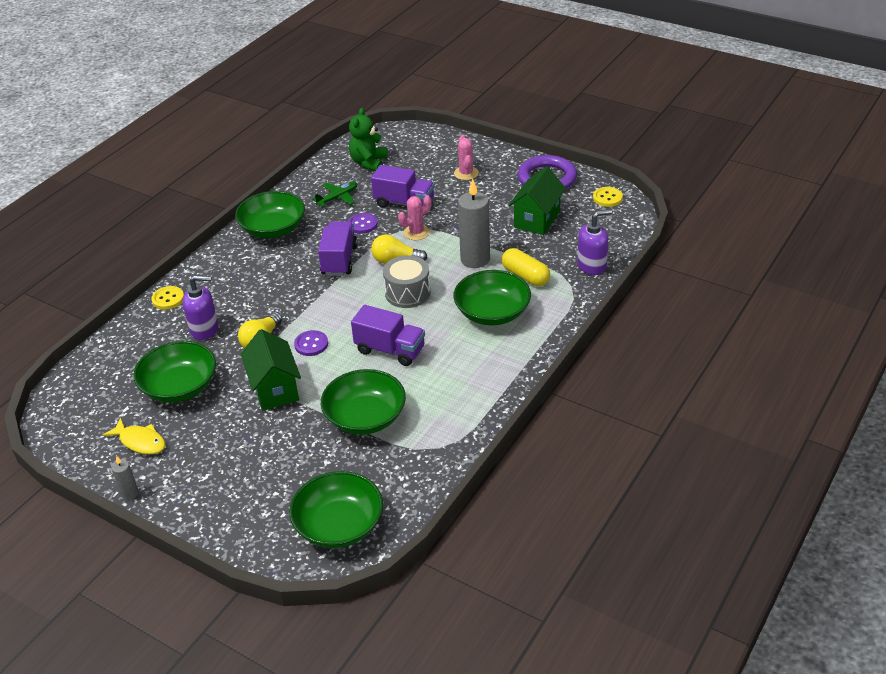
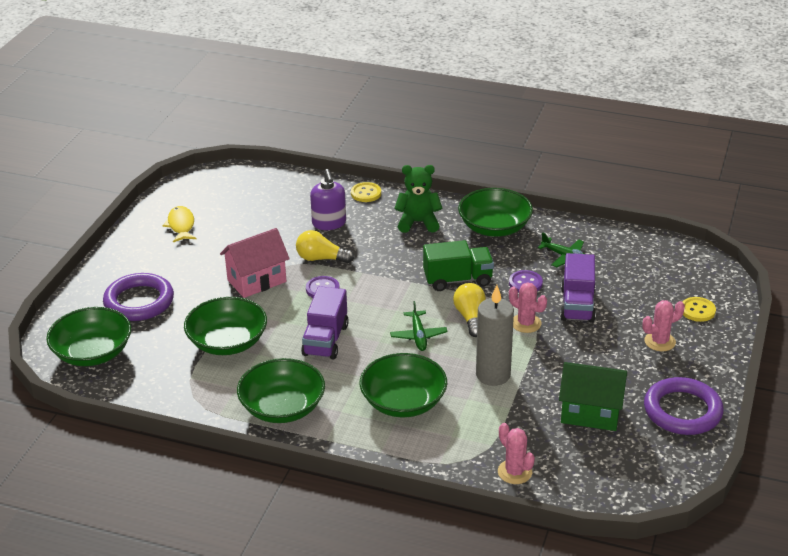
camera: 75 degrees right, 5 degrees down
(130, 493) = (123, 235): grey candle -> none
(140, 441) = (181, 225): yellow fish -> yellow fish turned 150 degrees clockwise
(180, 386) = (250, 228): green bowl -> green bowl (282, 407)
(265, 483) = (139, 301): none -> purple ring
(275, 389) = (257, 281): green house -> pink house
(339, 260) = (458, 280): purple truck -> green truck
(369, 163) = (643, 265): green teddy bear -> green teddy bear (418, 222)
(407, 293) = (418, 336): grey drum -> green plane
(525, 276) = (476, 418): yellow capsule -> none
(592, 266) = (514, 472): purple soap dispenser -> pink cactus
(607, 198) = (665, 471): yellow button -> yellow button (697, 310)

